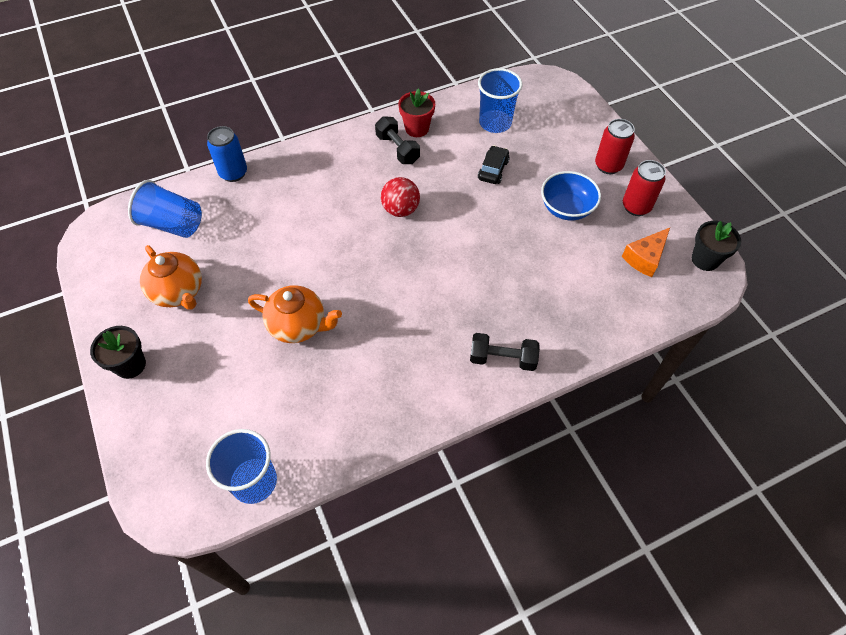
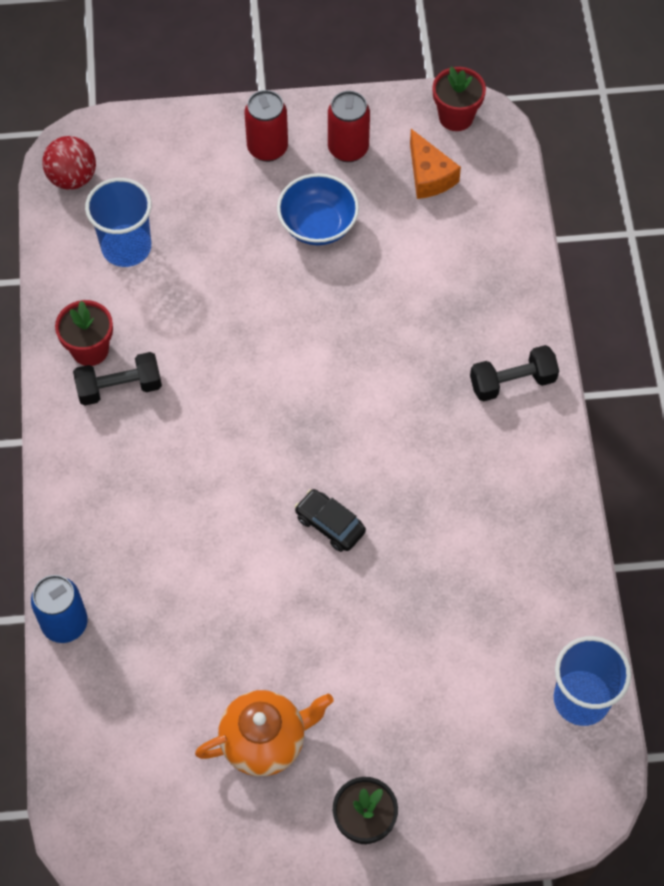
camera: 70 degrees left, 5 degrees up
(173, 224) = (132, 729): blue cup -> none
(299, 325) = (380, 597): orange teapot -> none
(400, 210) = (236, 419): red ball -> red ball (72, 178)
(493, 170) = (214, 283): black car -> black car (330, 524)
(502, 359) = (512, 382): black dumbbell -> black dumbbell turned 45 degrees clockwise
(705, 259) = (456, 117): black flower pot -> red flower pot

